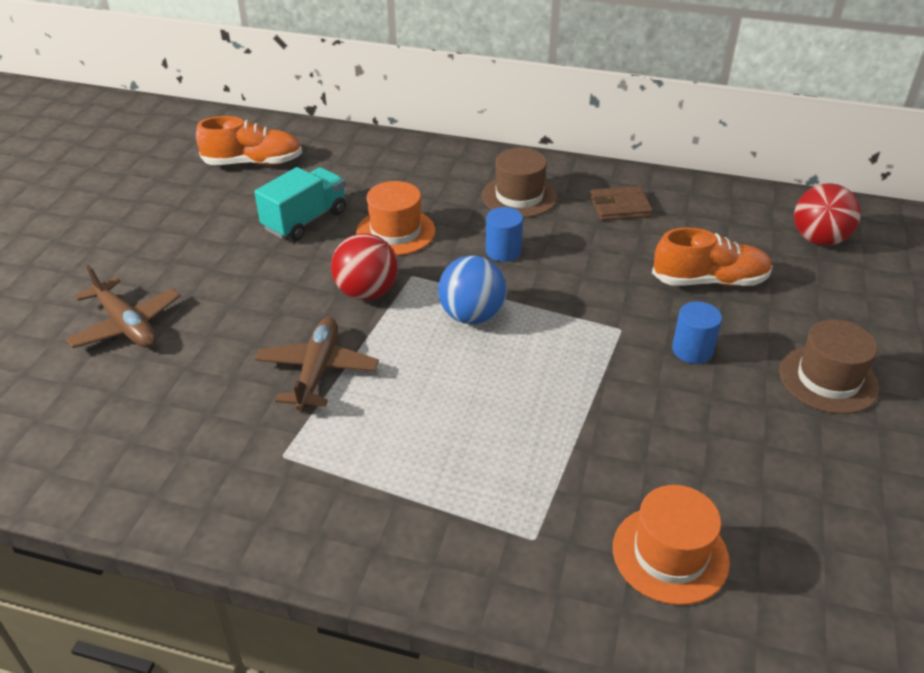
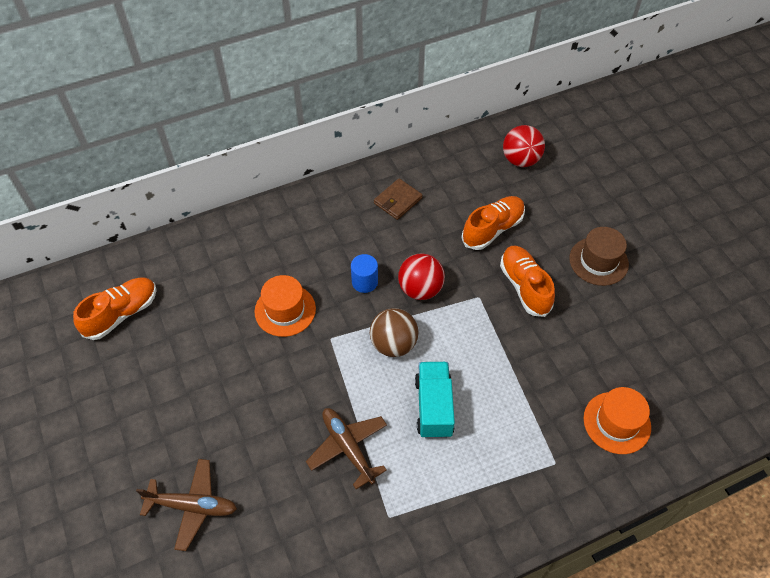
camera: 40 degrees left, 15 degrees up
(305, 220) = (216, 340): turquoise truck -> turquoise truck (433, 407)
(366, 292) = (316, 370): red ball -> red ball (420, 289)
(472, 316) = (393, 344): blue ball -> brown ball
(519, 196) = (332, 230): brown hat -> none
(692, 350) = (524, 286): blue cylinder -> orange shoe

